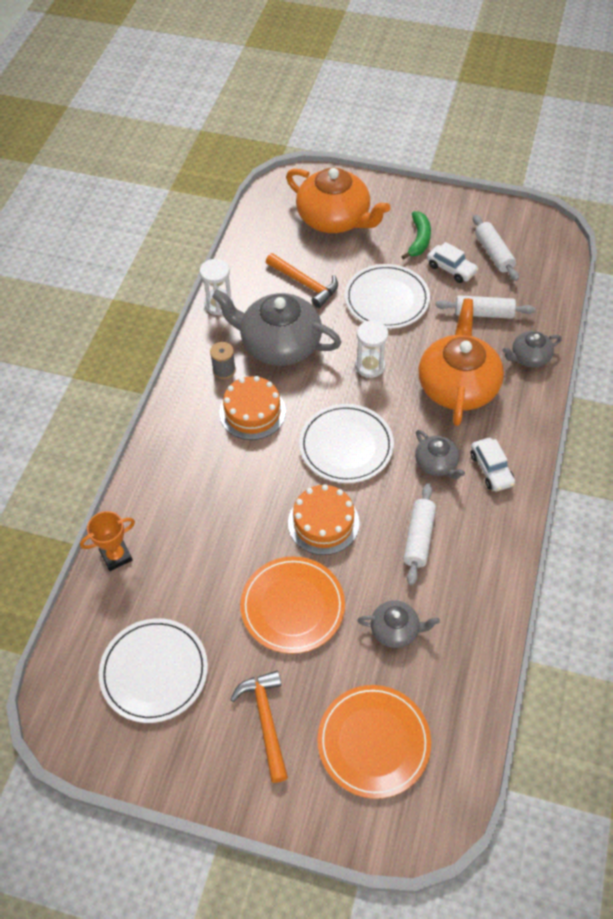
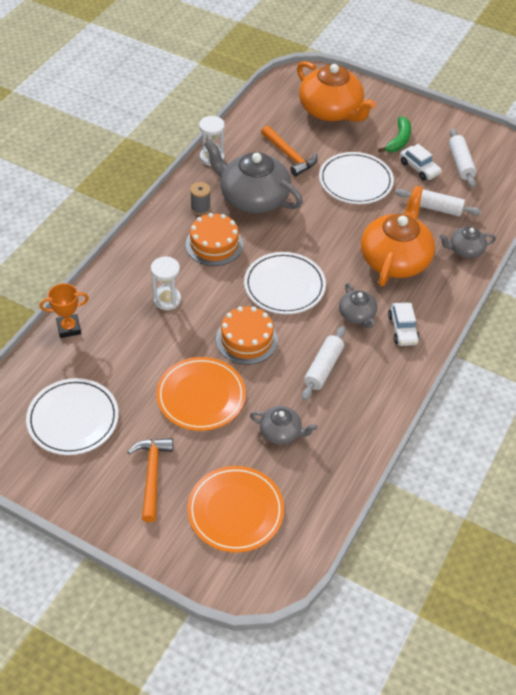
camera: 10 degrees right, 5 degrees down
(370, 366) = (324, 229): white hourglass -> white hourglass (167, 299)

